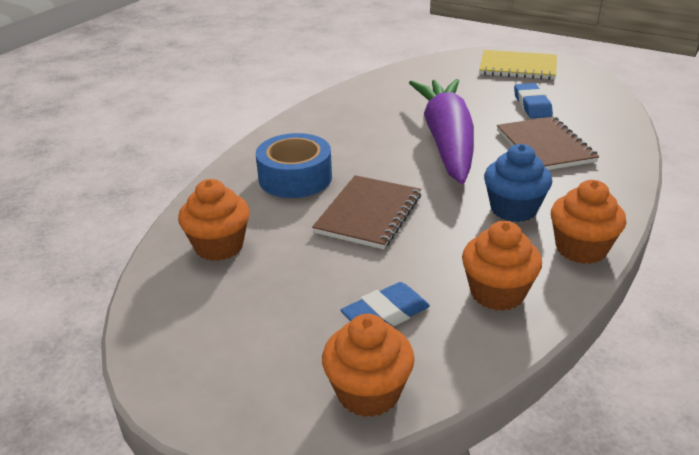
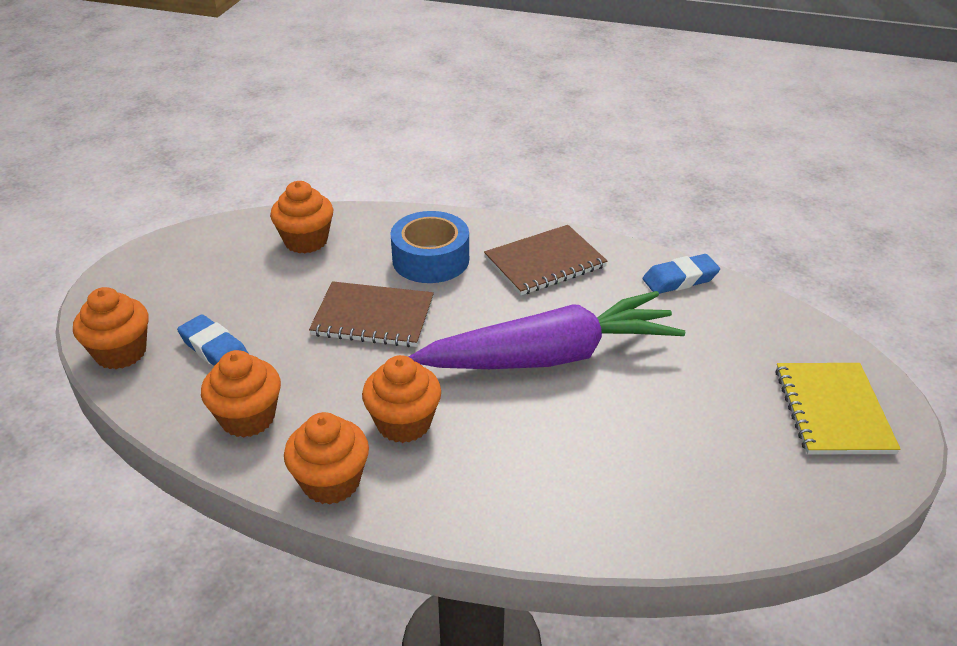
camera: 75 degrees right, 5 degrees up
(513, 209) = (404, 423): blue cupcake -> orange cupcake
(532, 105) = (696, 431): blue eraser -> blue eraser (680, 279)
(545, 146) = (570, 447): brown notebook -> brown notebook (545, 262)

